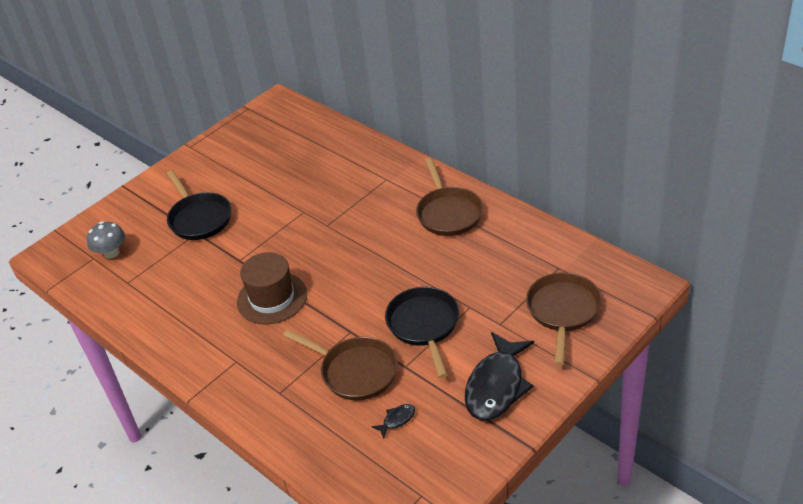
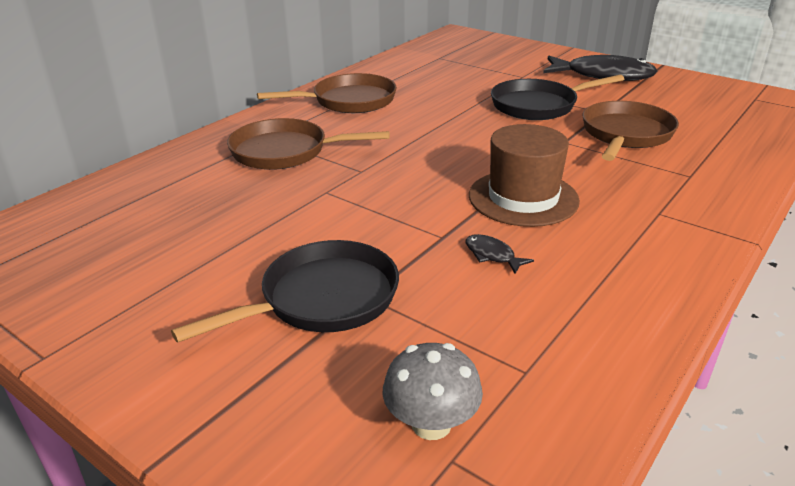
camera: 100 degrees left, 10 degrees down
(397, 420) = (677, 112): black fish -> black fish (492, 255)
(563, 311) = (498, 56): brown pan -> brown pan (286, 152)

